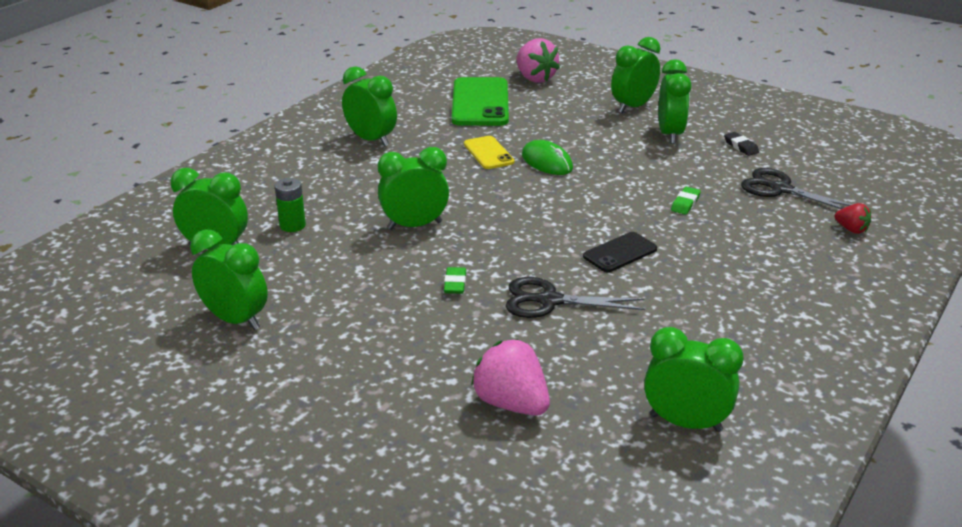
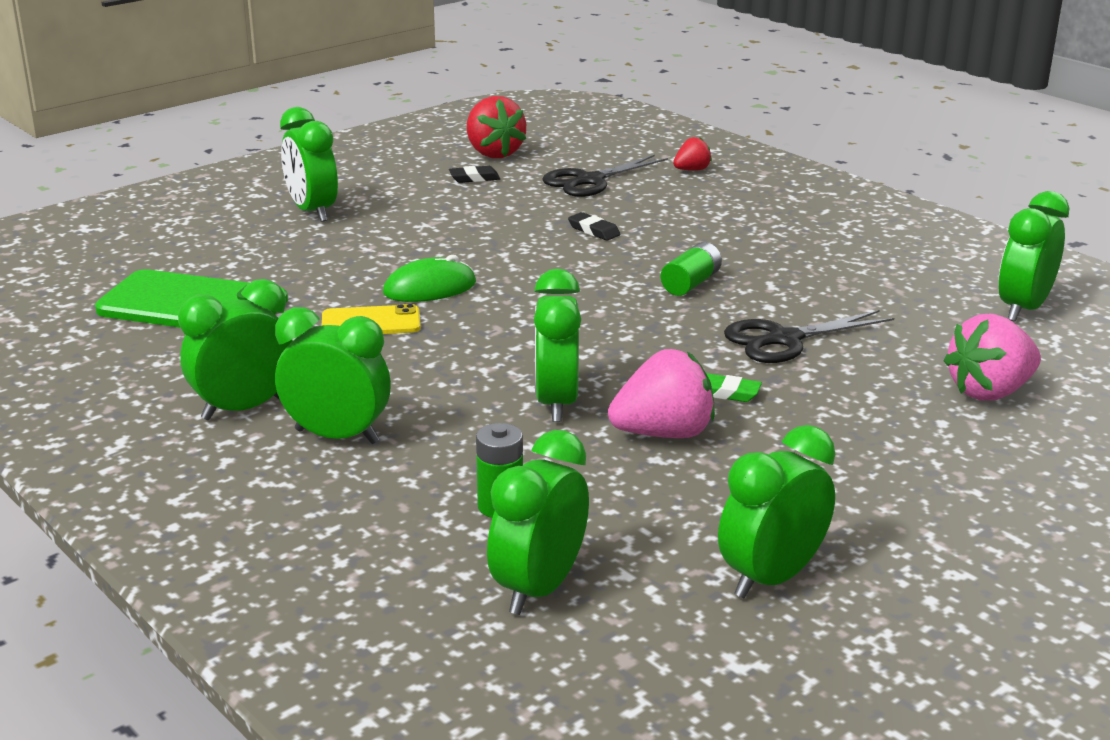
camera: 75 degrees left, 5 degrees down
(535, 78) = (148, 255): pink strawberry -> pink strawberry (663, 433)
(549, 301) = (784, 340): black scissors -> black scissors turned 45 degrees clockwise
(620, 253) = (691, 284): black phone -> green battery
(670, 134) = (412, 206): green clock -> green clock (337, 436)
(685, 203) = (594, 230): green eraser -> black eraser
(797, 145) = (493, 153): none -> red strawberry

